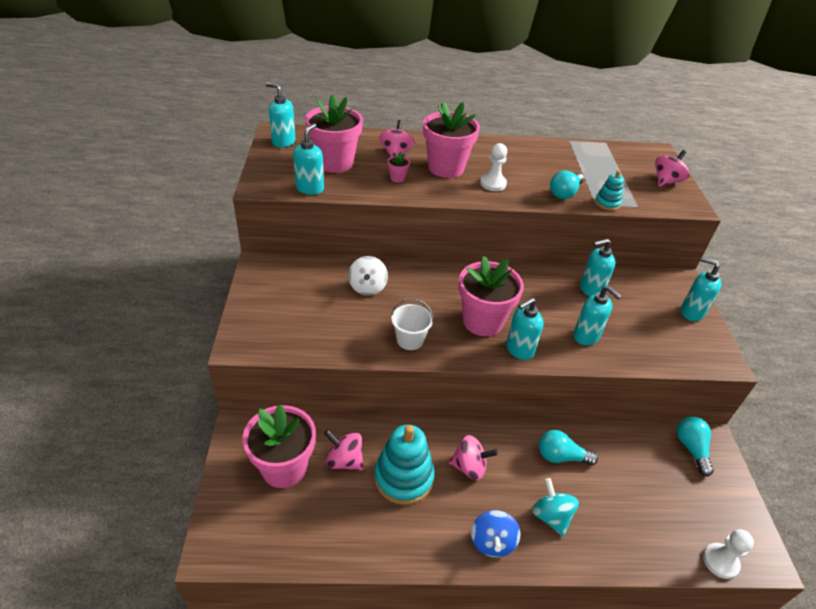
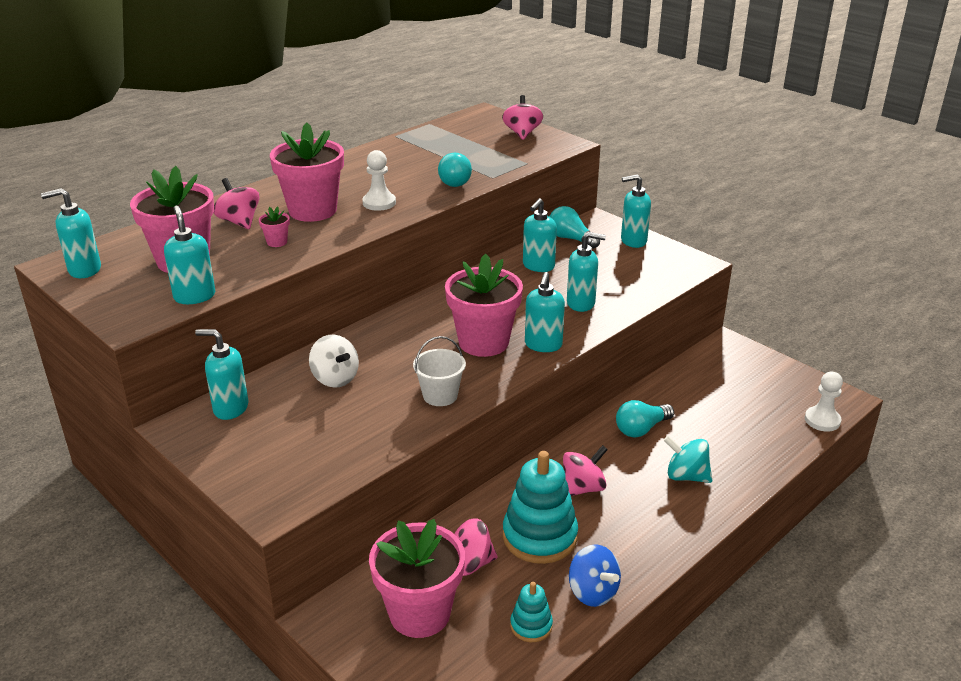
camera: 40 degrees left, 10 degrees down
(295, 269) = (230, 408): none -> turquoise soap dispenser
(492, 542) = (668, 527): blue spinning top -> blue spinning top (592, 592)
(607, 203) = (500, 172): turquoise stacking toy -> turquoise stacking toy (531, 626)
(691, 449) = (721, 359): turquoise light bulb -> turquoise light bulb (570, 239)

